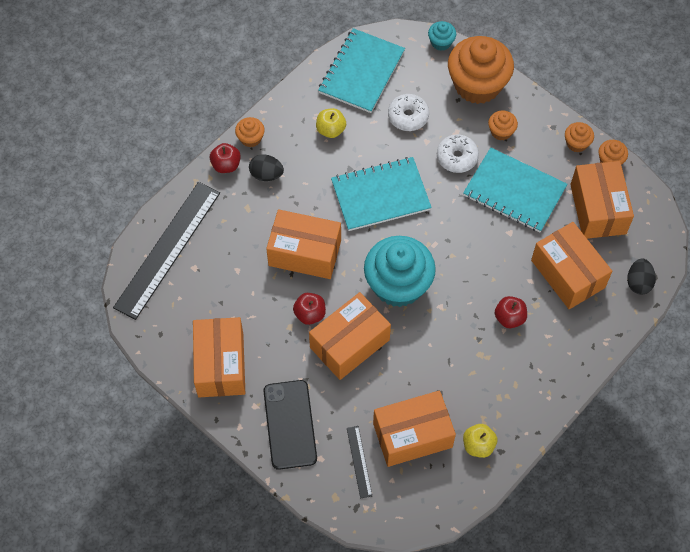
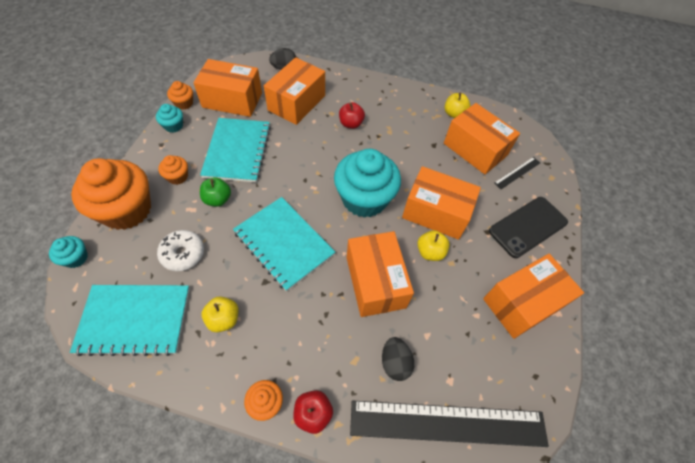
camera: 120 degrees left, 5 degrees down
(266, 174) = (306, 360): black egg -> black egg (395, 362)
(310, 314) = (430, 252): red apple -> yellow apple
(457, 157) = (218, 199): white donut -> green apple
(576, 143) = (173, 126): orange cupcake -> turquoise cupcake
(598, 209) = (232, 100): orange box -> orange box turned 45 degrees clockwise

